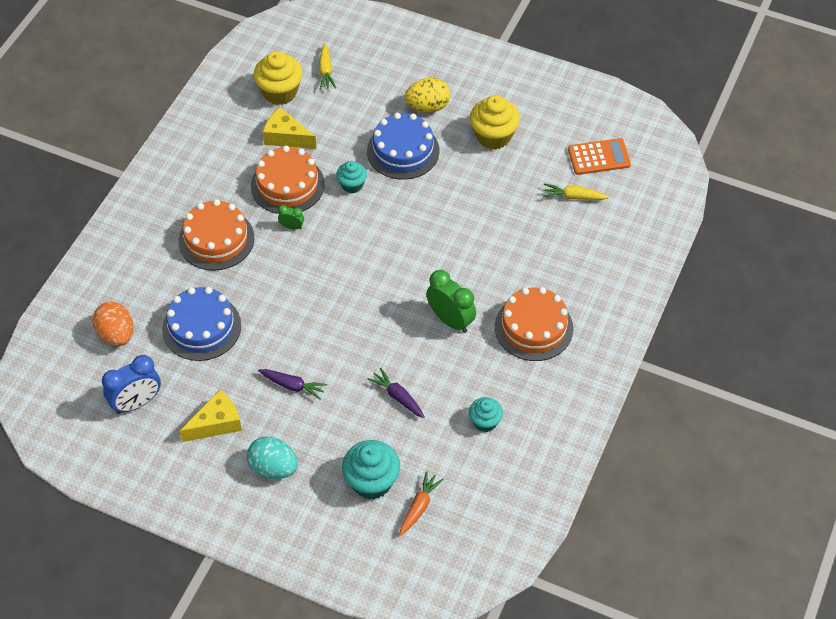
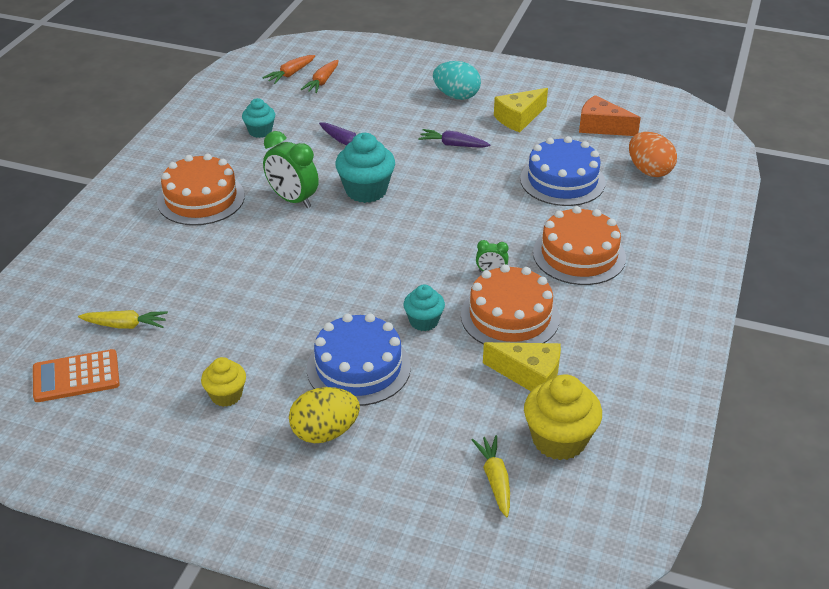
camera: 175 degrees right, 15 degrees down
(137, 403) = (601, 127): blue clock -> orange cheese
(371, 482) = (366, 93): turquoise cupcake -> turquoise cupcake (366, 190)
(455, 525) = (290, 74): none -> orange carrot
(493, 136) = (226, 395): yellow cupcake -> yellow cupcake, size x0.60

